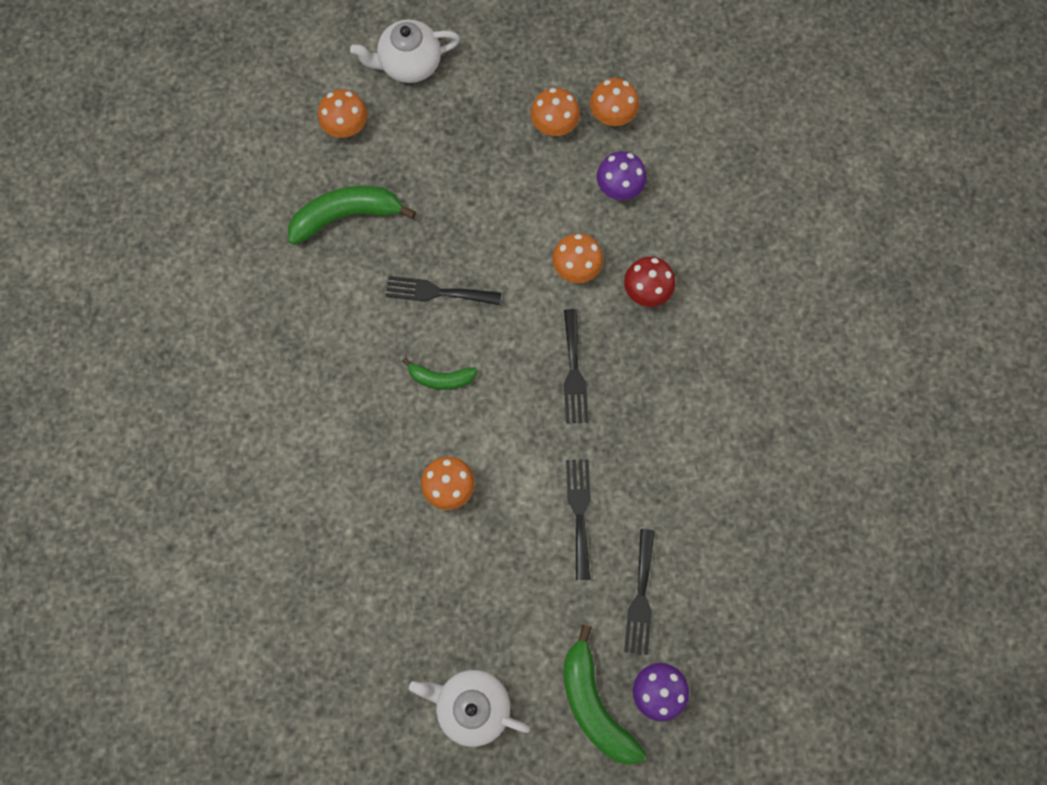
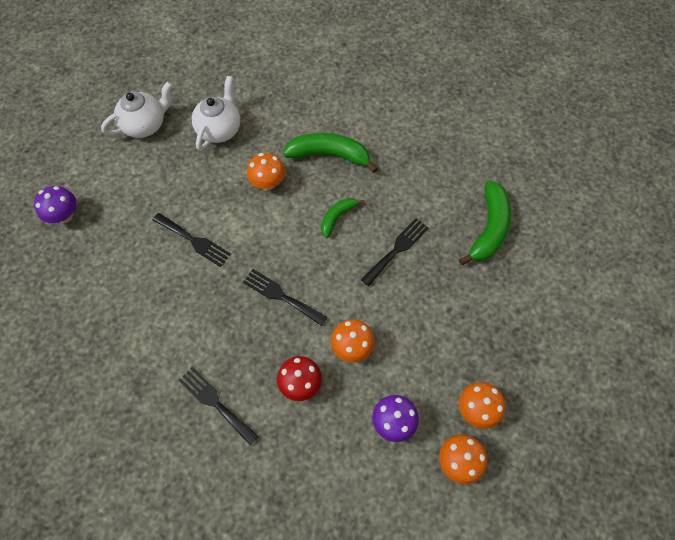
camera: 125 degrees right, 10 degrees down
(346, 127) = (560, 266): orange mushroom -> none
(409, 64) = (591, 337): white teapot -> white teapot (220, 129)
(594, 704) = (90, 180): green banana -> green banana (329, 155)
(640, 597) = (118, 241): black fork -> black fork (215, 403)

